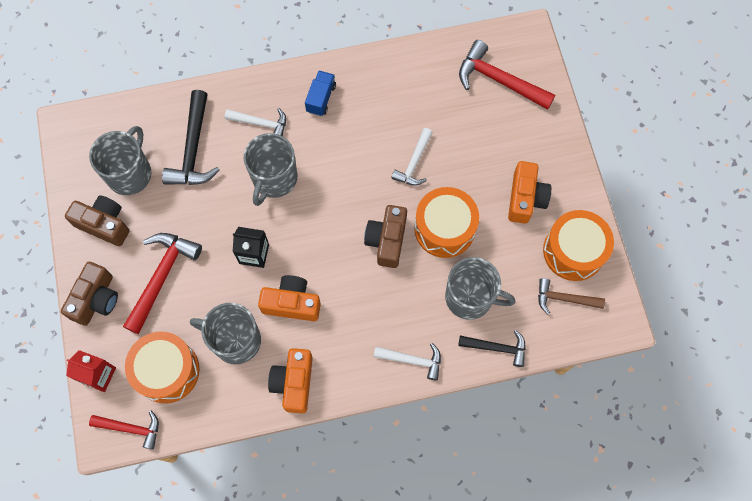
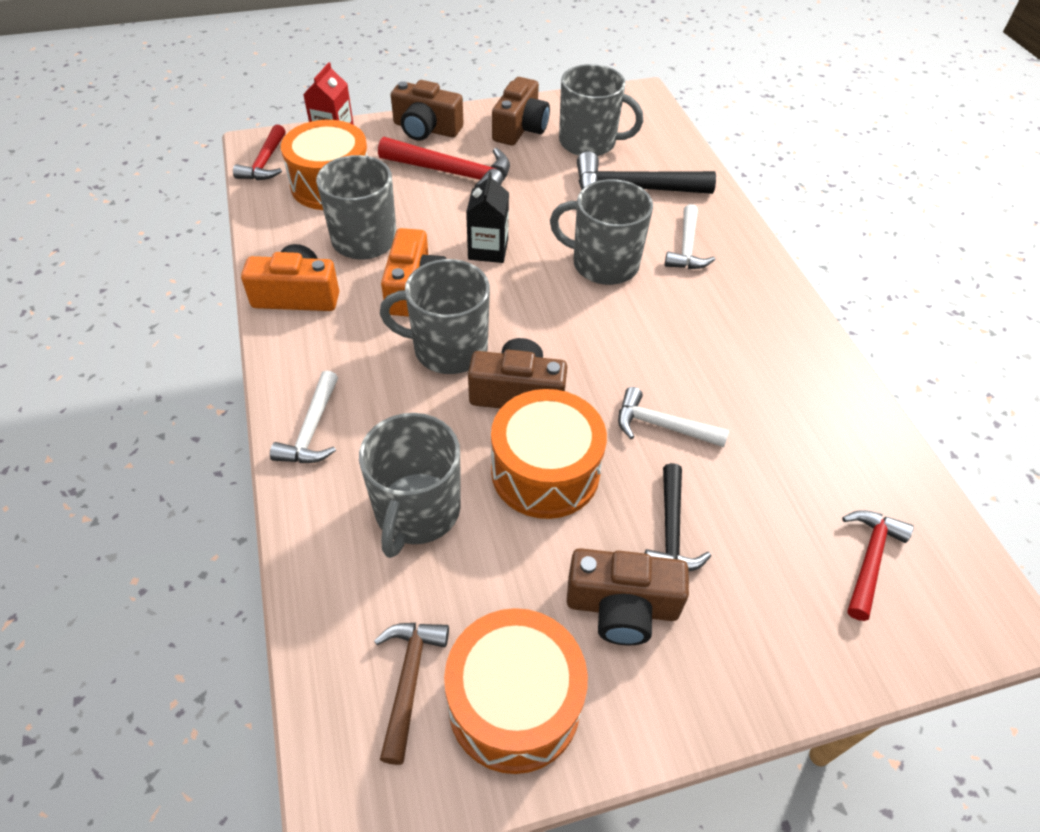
camera: 85 degrees right, 20 degrees down
(321, 98) = (747, 307): blue truck -> none
(349, 281) = (448, 349): none -> grey mug
(496, 348) = (318, 554): black hammer -> black hammer (671, 530)
(499, 80) = (869, 560): red hammer -> red hammer, size x0.62
(525, 198) = (622, 607): orange camera -> brown camera

